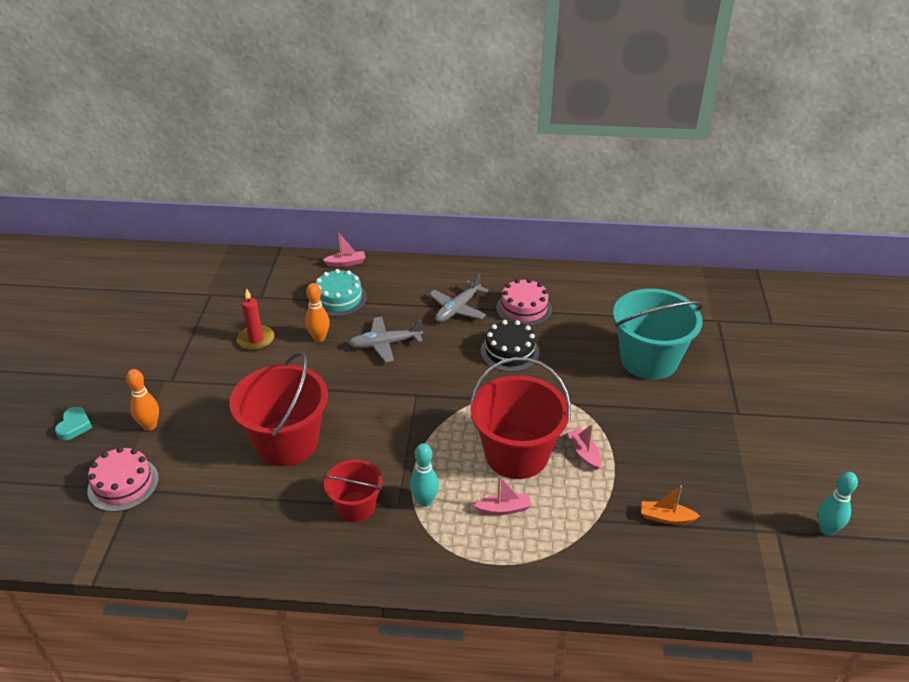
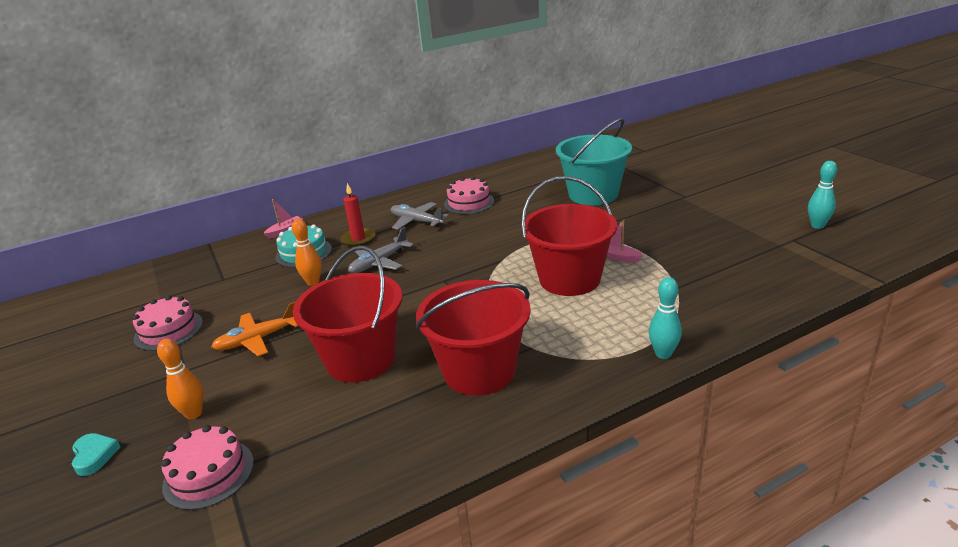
camera: 30 degrees left, 10 degrees down
(188, 333) = (168, 330): none -> pink cake
(236, 378) = (257, 339): none -> orange plane
(256, 340) = (249, 307): red candle -> red candle (358, 239)
(356, 506) = (479, 371): red bucket -> red bucket, size x1.75
(424, 501) = (534, 339): turquoise bowling pin -> turquoise bowling pin (663, 354)
(457, 309) = (416, 221): grey plane -> grey plane turned 120 degrees clockwise
(504, 508) = (602, 313): pink boat -> none
(510, 351) = (488, 228): black cake -> none
(666, 518) = (719, 264): orange boat -> none

